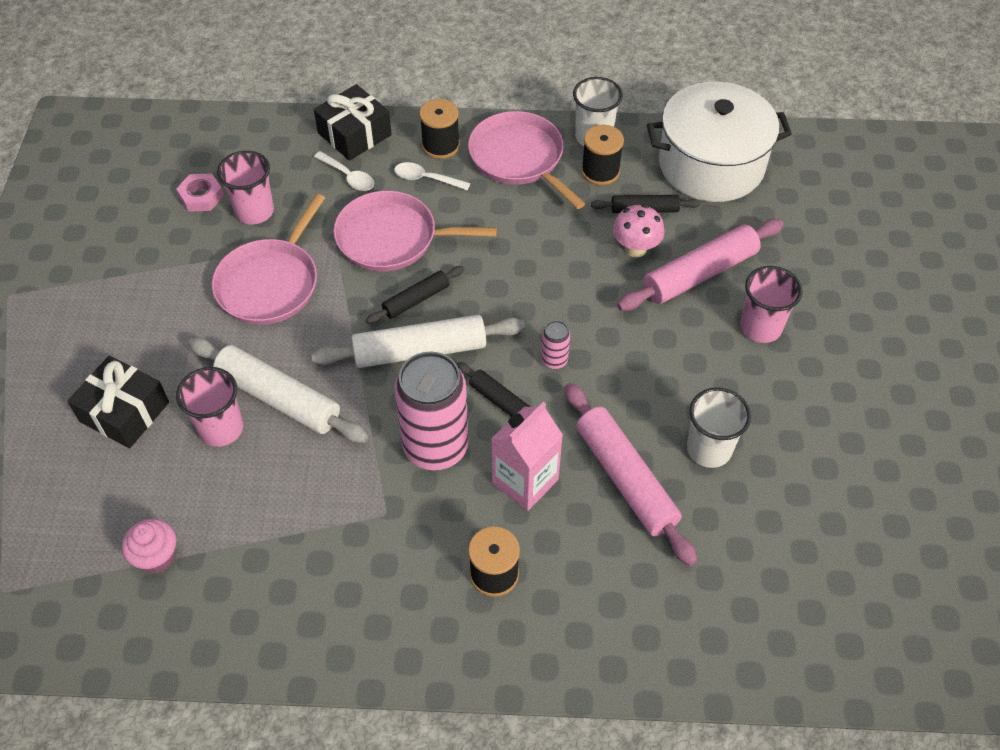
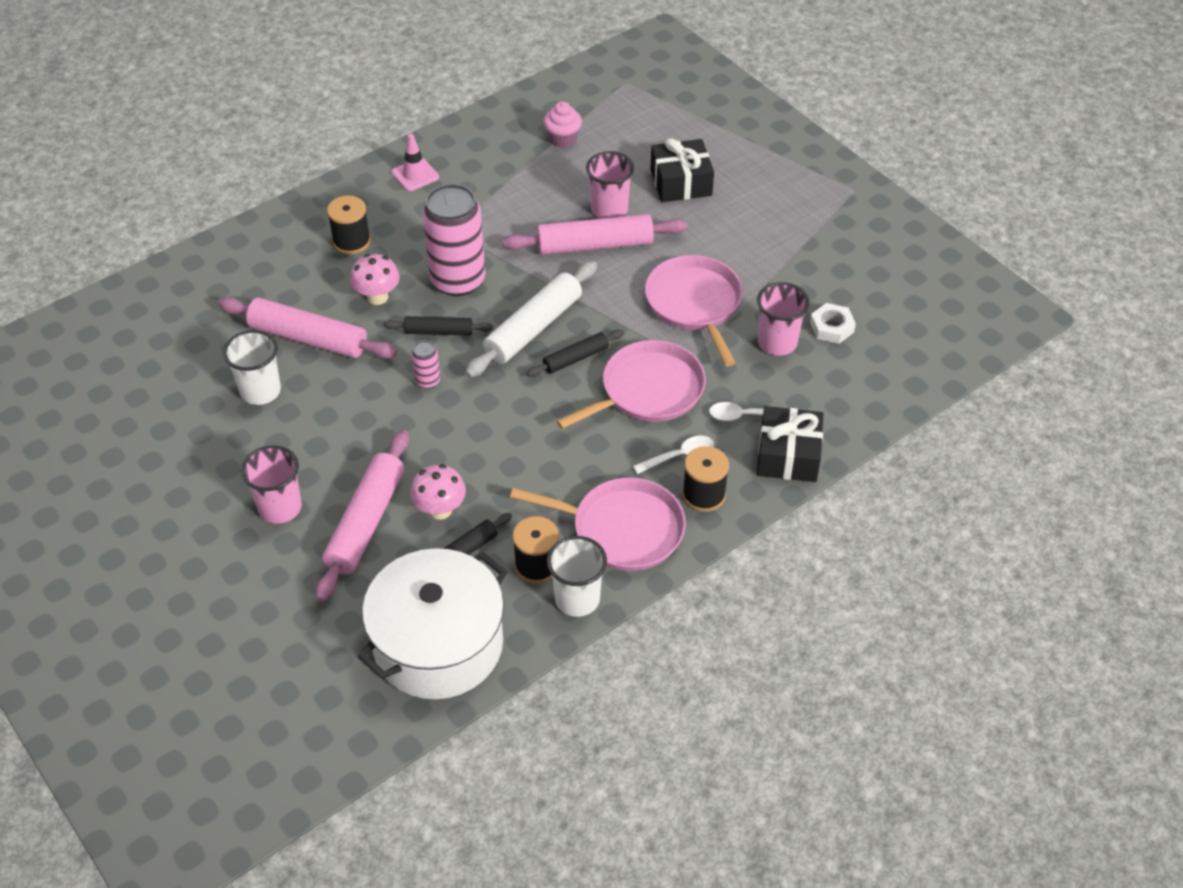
camera: 140 degrees right, 5 degrees down
(201, 196) = (831, 327): pink nut -> white nut
(279, 398) = (595, 245): white rolling pin -> pink rolling pin
(350, 623) = (415, 175): none -> pink traffic cone
(416, 300) = (576, 358): black rolling pin -> black rolling pin turned 45 degrees clockwise
(525, 481) = (377, 297): pink carton -> pink mushroom

